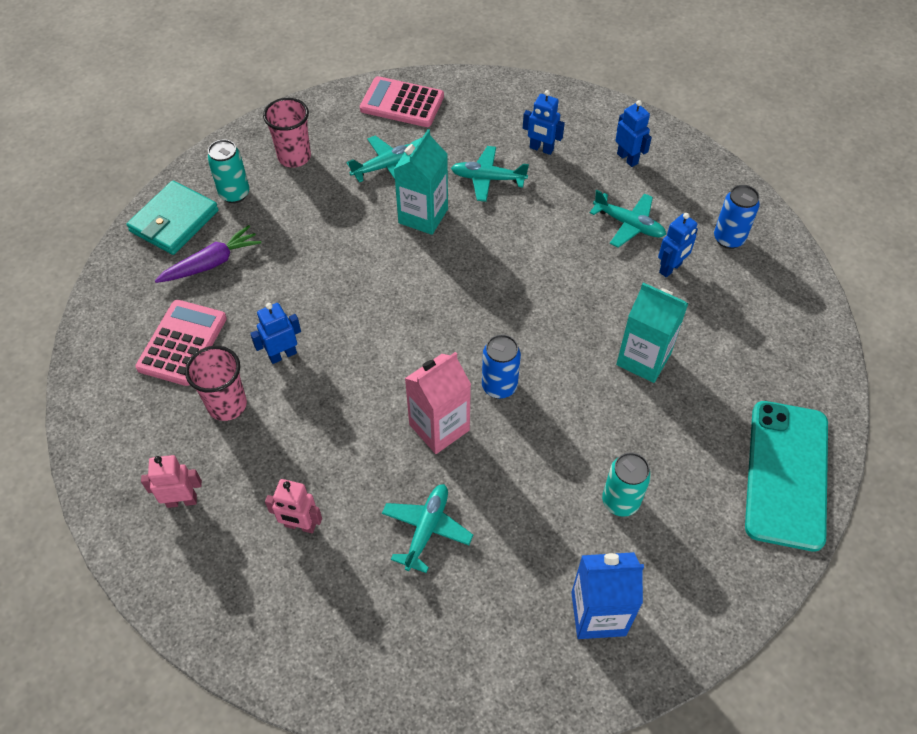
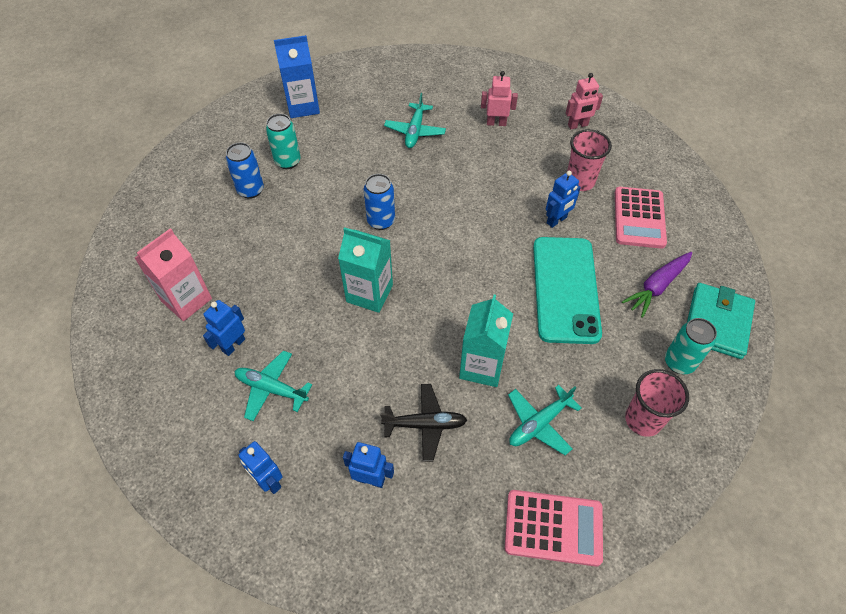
camera: 170 degrees right, 0 degrees up
(439, 427) = (421, 188): pink carton -> pink carton (186, 300)
(487, 178) = (425, 424): turquoise plane -> black plane
(643, 359) = (265, 257): turquoise carton -> turquoise carton (369, 293)
(728, 239) = (169, 388): blue can -> blue can (250, 190)
(786, 474) = (167, 192): turquoise phone -> turquoise phone (565, 289)

